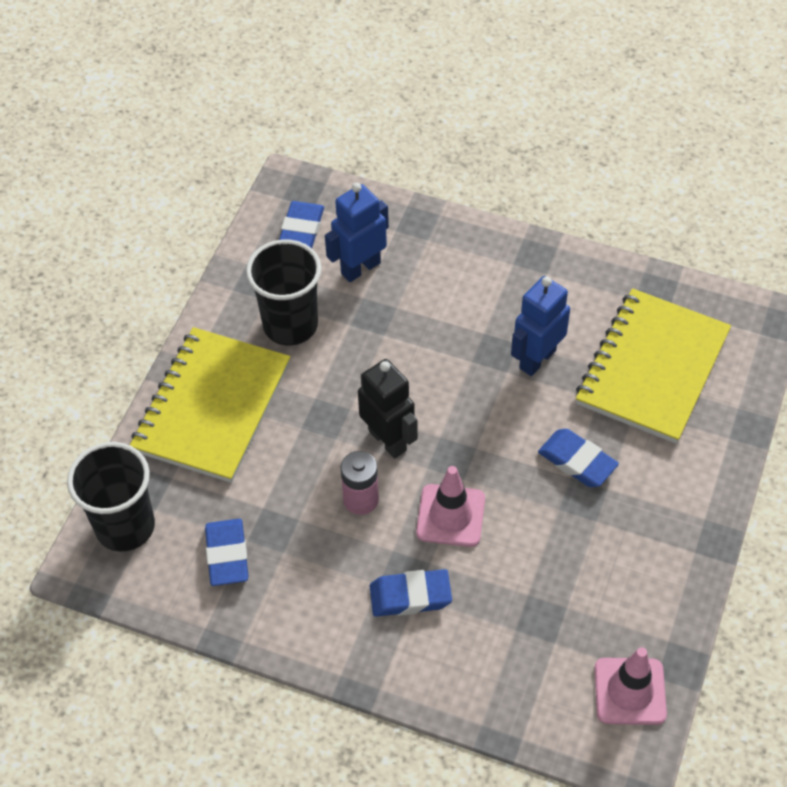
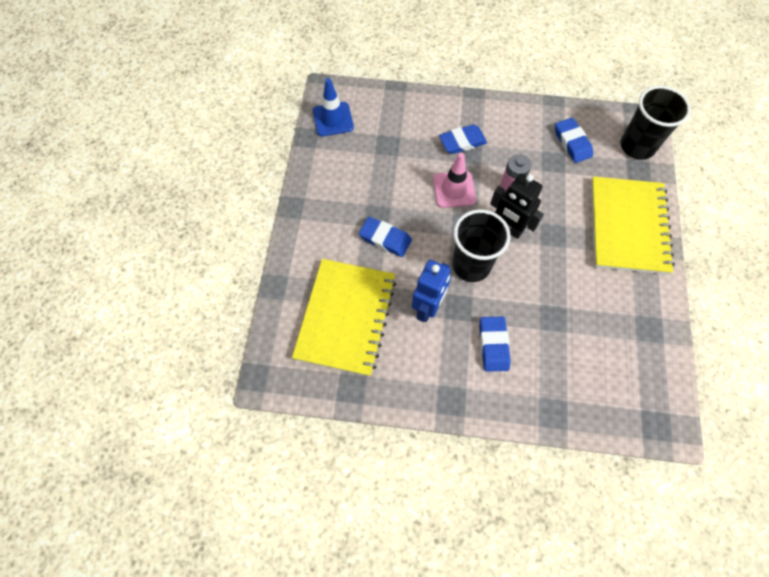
camera: 165 degrees right, 10 degrees up
(290, 325) = (607, 297): black cup -> black cup (471, 265)
(301, 230) = (639, 384): blue eraser -> blue eraser (493, 345)
(360, 268) = (579, 358): blue robot -> none
(630, 691) = (333, 119): pink traffic cone -> blue traffic cone

